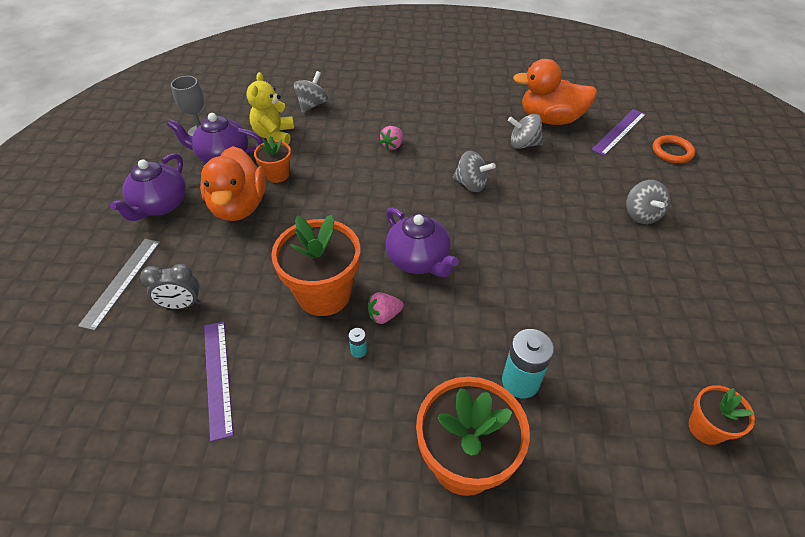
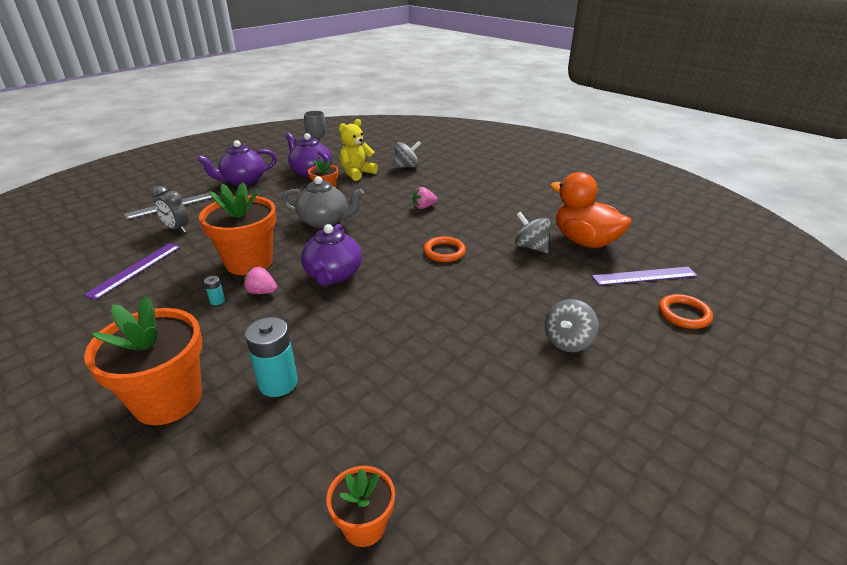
camera: 40 degrees right, 15 degrees down
(239, 206) = (279, 198): orange duck -> none
(327, 208) = (324, 221): none -> grey teapot
(471, 184) = (444, 252): grey spinning top -> orange ring

